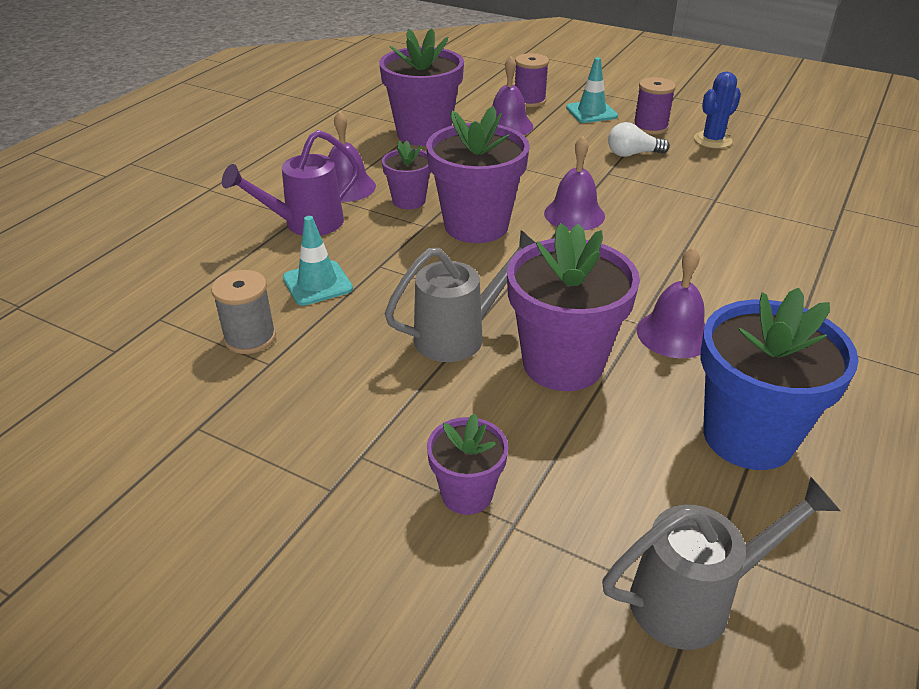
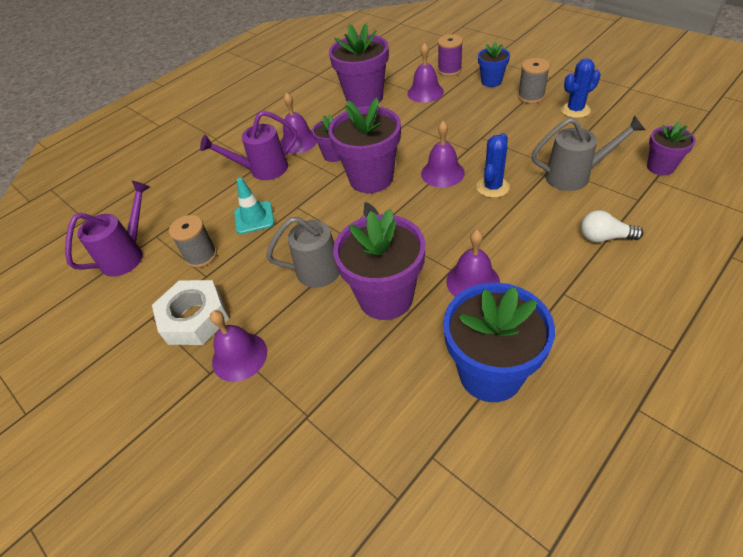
camera: 20 degrees right, 10 degrees up
(118, 347) = (127, 255): none -> purple watering can
(274, 420) = (194, 318): none -> white nut
(371, 461) = (239, 356): none -> purple bell
(467, 494) = (287, 389): purple flower pot -> purple flower pot (660, 167)
(591, 112) = (491, 81): turquoise traffic cone -> blue flower pot
(633, 154) = (507, 121): white light bulb -> white light bulb (604, 237)
(649, 227) = (492, 187): none -> blue cactus
(650, 127) = (531, 96): purple spool -> grey spool
(694, 600) = (399, 493): grey watering can -> grey watering can (574, 176)

